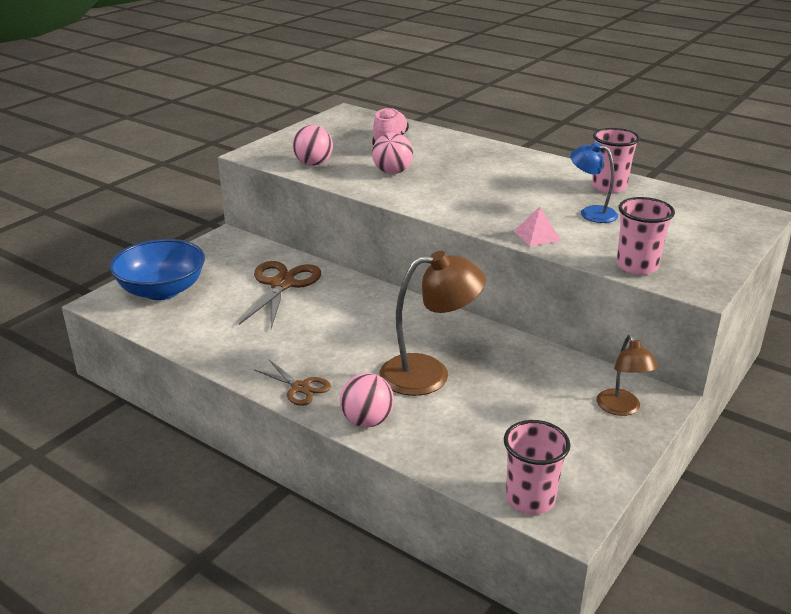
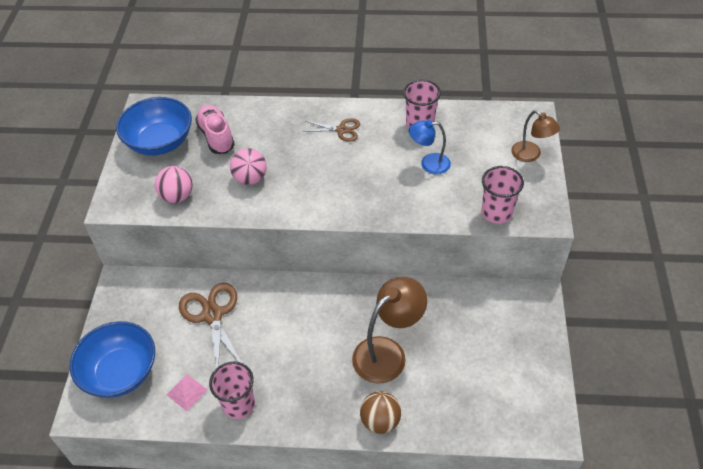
camera: 30 degrees left, 20 degrees up
(300, 388) = (312, 416): brown scissors -> brown scissors (341, 130)
(336, 132) = (160, 142): none -> blue bowl
(367, 421) = (380, 421): pink ball -> brown ball
(530, 499) = (522, 429): pink cup -> pink cup (238, 404)
(537, 235) = (411, 209): pink pyramid -> pink pyramid (187, 392)
(621, 409) = (524, 318): brown lamp -> brown lamp (531, 155)

